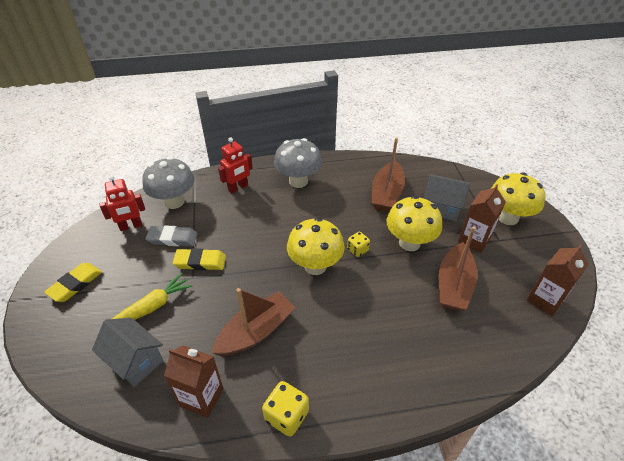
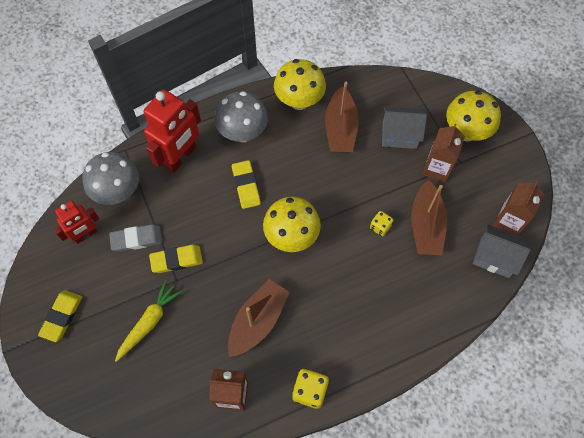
camera: 15 degrees left, 20 degrees up
(135, 361) = (159, 378): grey house -> grey house (494, 257)
(238, 188) = (180, 157): red robot -> red robot, size x1.66
(286, 218) = (246, 186): none -> yellow eraser
(357, 250) = (327, 207): yellow dice -> yellow dice (380, 227)
(409, 243) = (376, 186): yellow mushroom -> yellow mushroom (299, 101)

